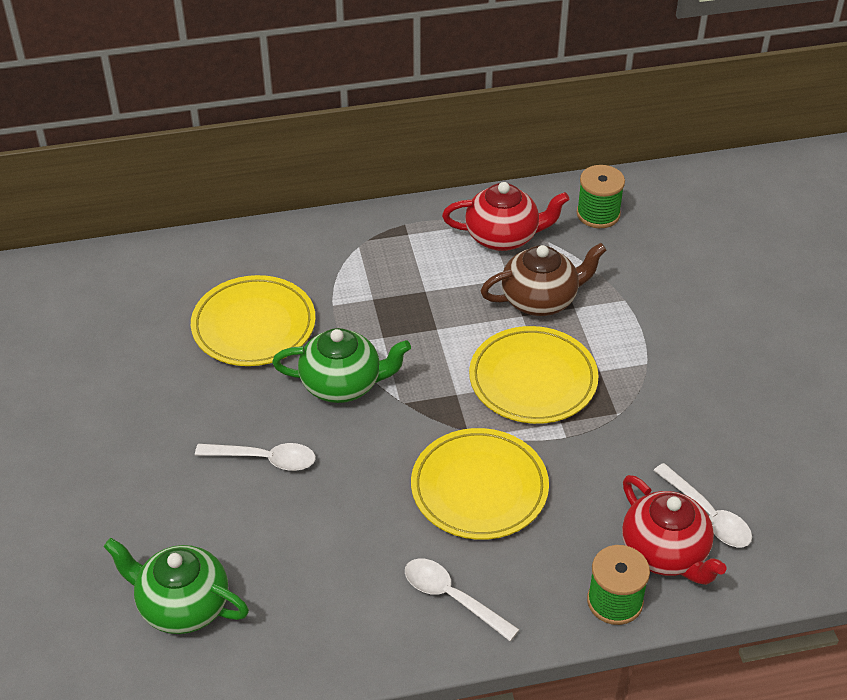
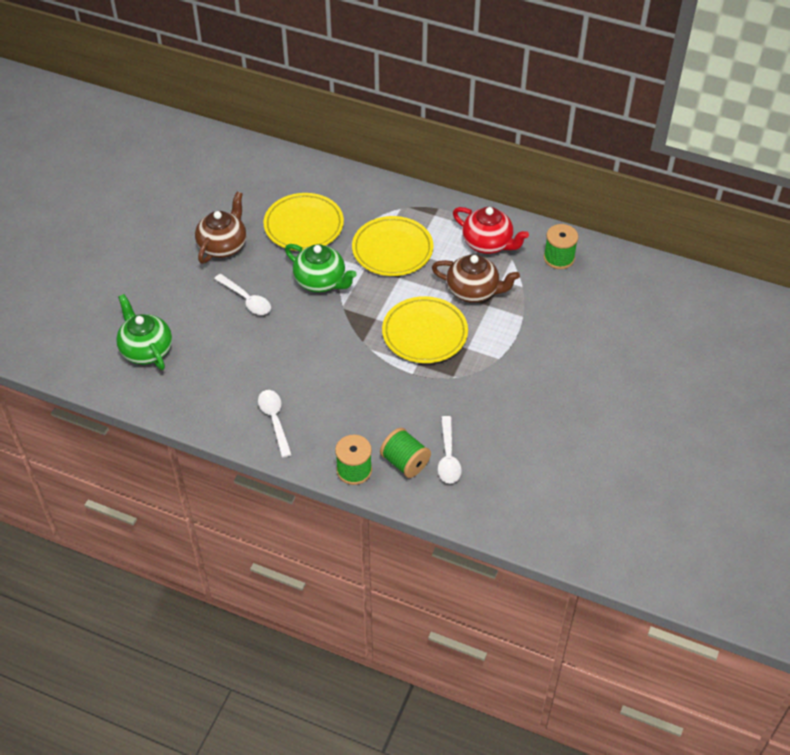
camera: 35 degrees right, 5 degrees up
(166, 406) = (223, 246): none -> brown teapot
(479, 488) = (340, 374): yellow plate -> yellow plate (392, 250)
(665, 553) = (405, 462): red teapot -> green spool

